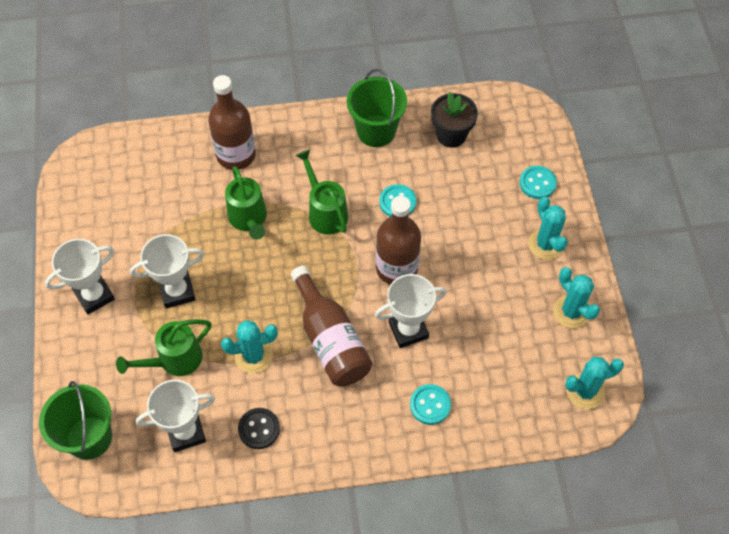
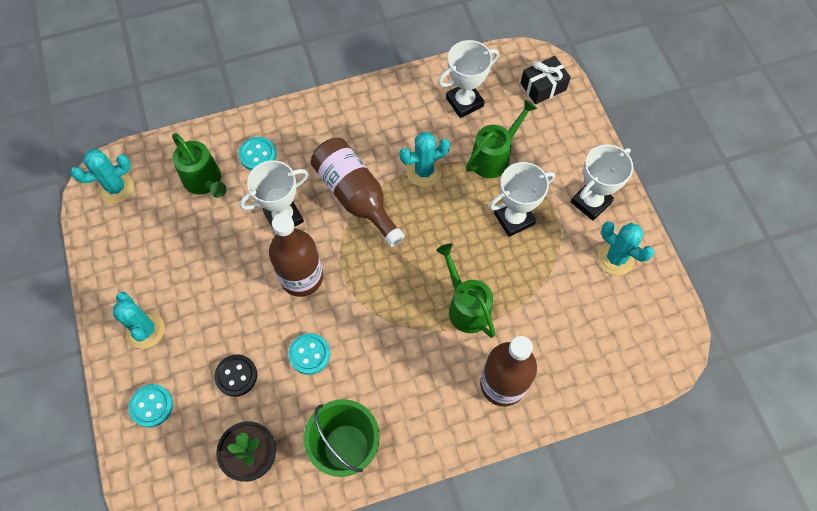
camera: 170 degrees right, 5 degrees up
(89, 437) = (543, 86): green bucket -> black gift
(259, 429) = (403, 114): black button -> black button (236, 376)
(325, 212) = (387, 329): green watering can -> green watering can (205, 182)
(571, 312) = (123, 260): turquoise cactus -> turquoise cactus (615, 258)

